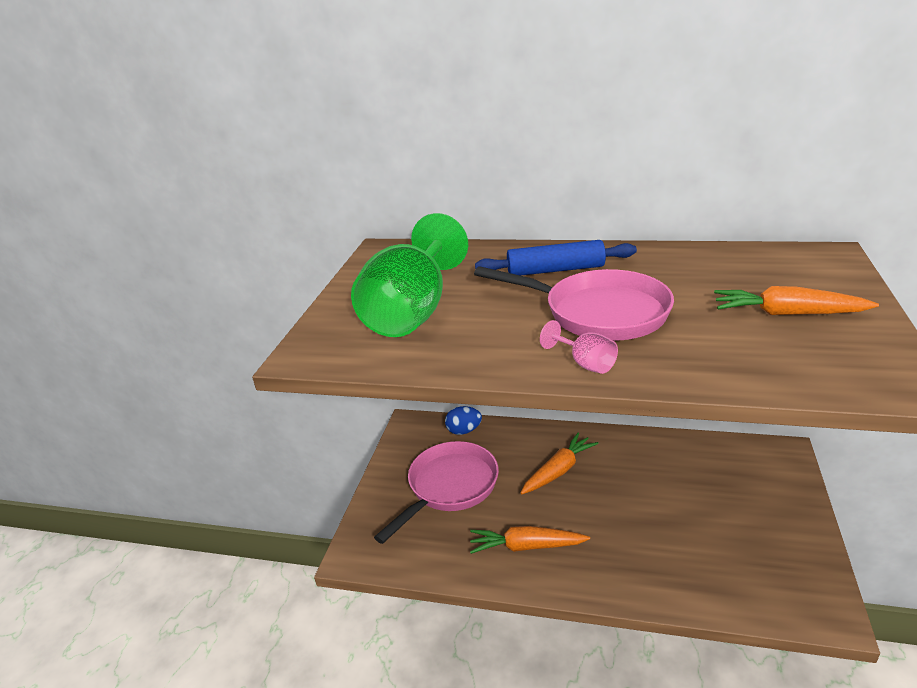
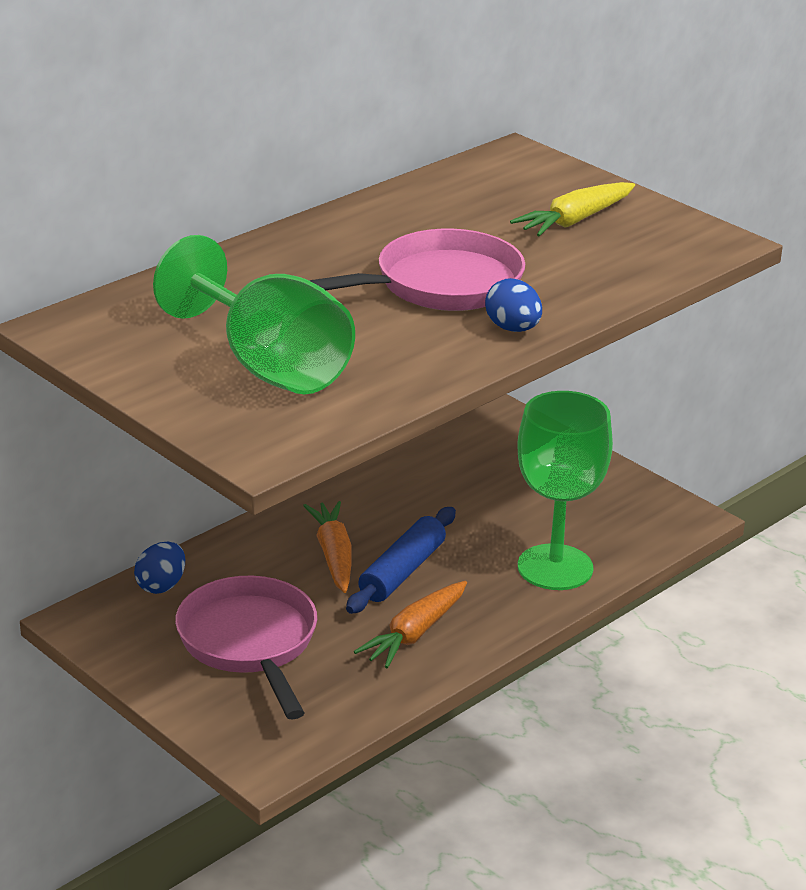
camera: 60 degrees left, 0 degrees up
(555, 270) = (316, 264): blue rolling pin -> blue rolling pin (402, 572)
(585, 363) = (513, 329): pink goblet -> blue egg
(670, 572) = (555, 567): none -> green goblet
(787, 313) = (575, 220): orange carrot -> yellow carrot

